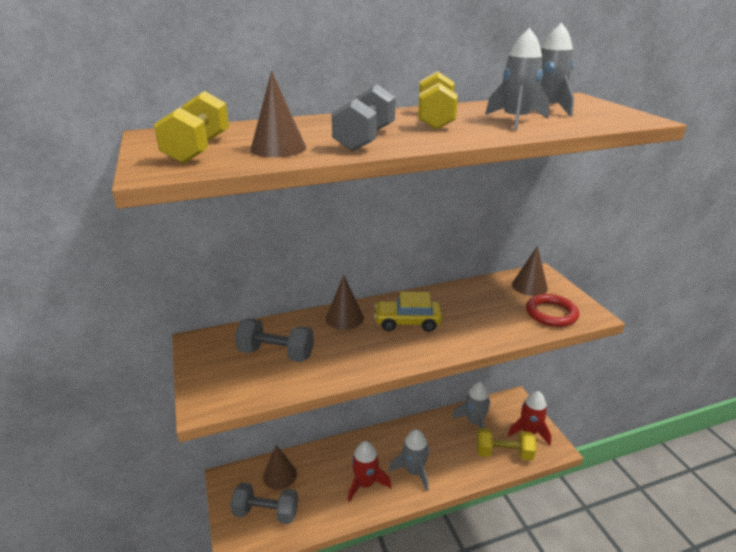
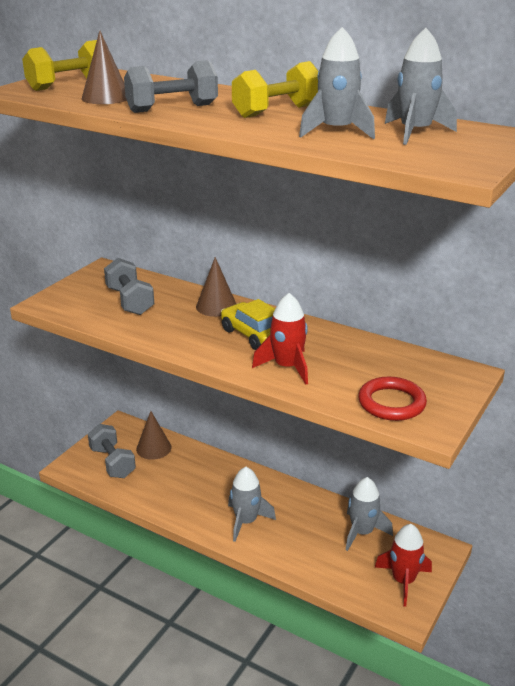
camera: 50 degrees right, 0 degrees up
(365, 483) = (198, 499): red rocket -> red rocket (287, 367)
(503, 453) = (345, 573): yellow dumbbell -> none
(529, 286) = (427, 374): brown cone -> none

